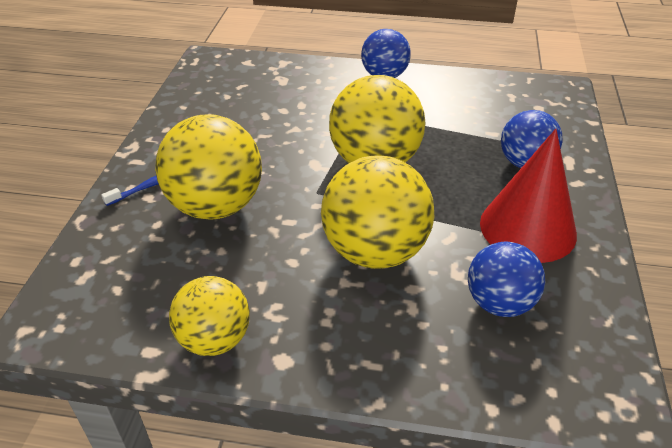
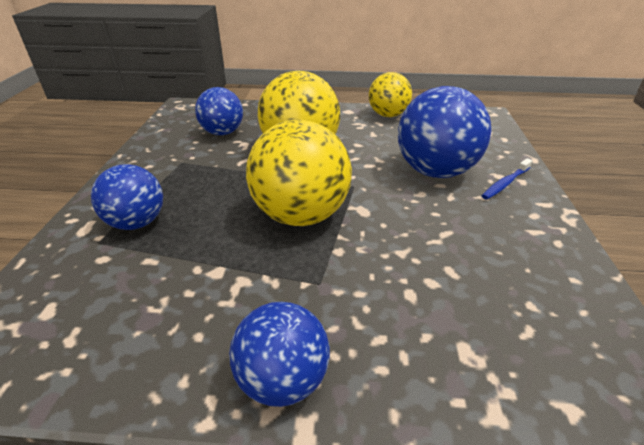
camera: 175 degrees right, 5 degrees down
(216, 206) = (435, 171): yellow ball -> blue ball
(527, 228) = (176, 169): red cone -> none

